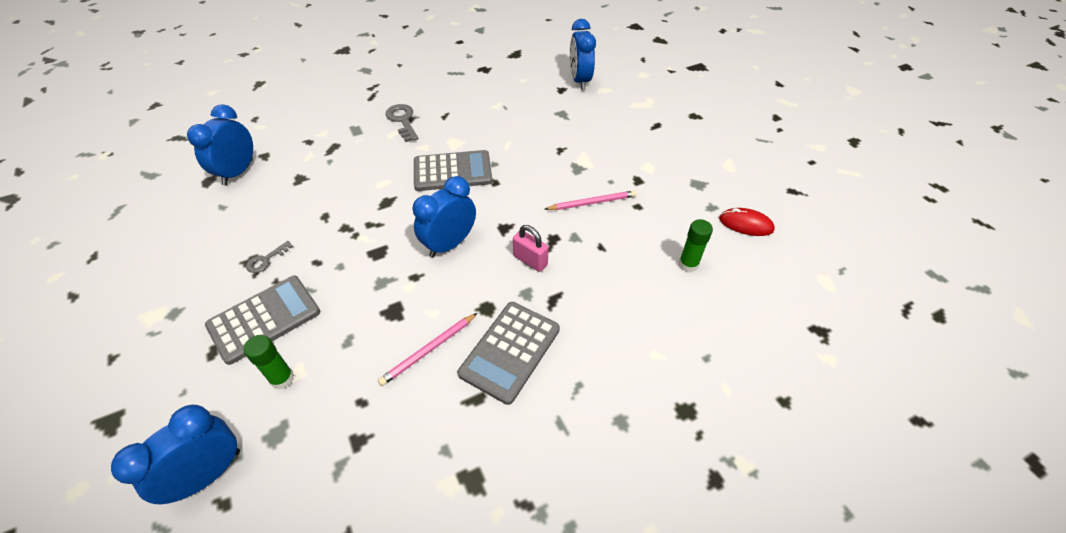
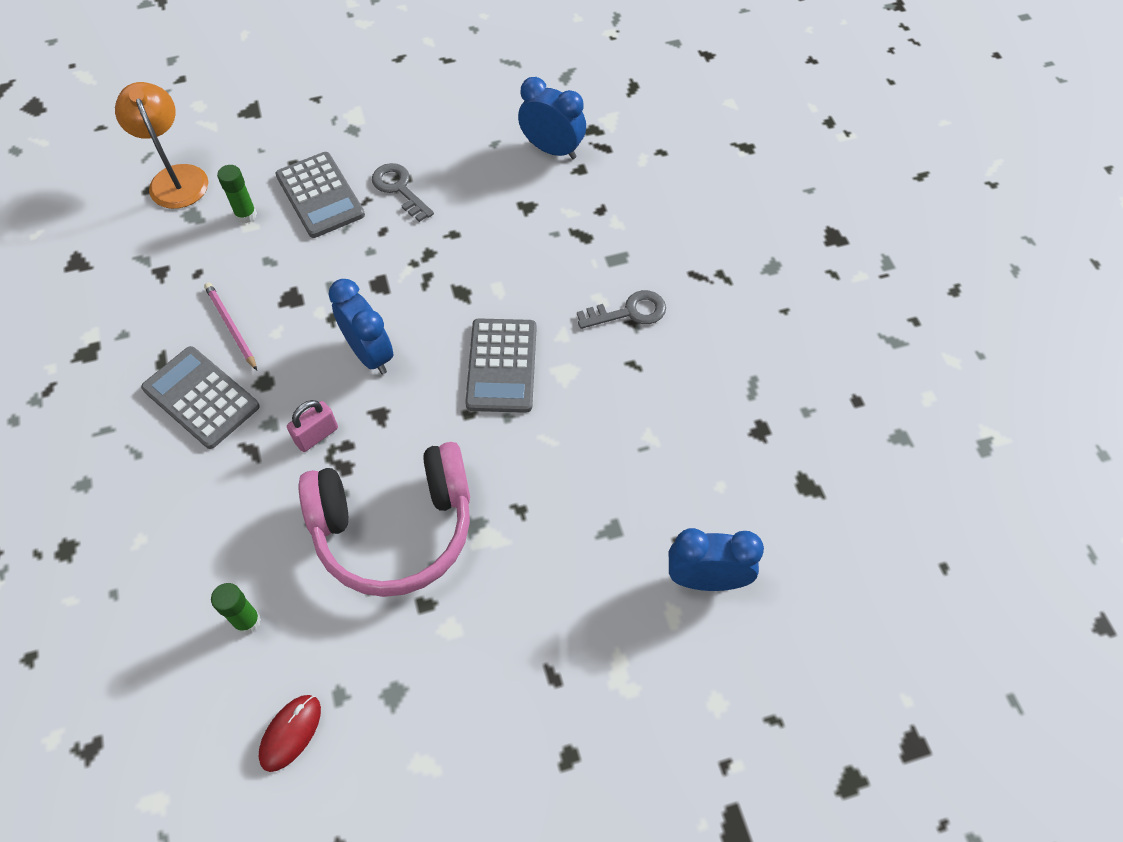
camera: 100 degrees right, 10 degrees up
(208, 474) = (176, 177): blue clock -> orange lamp
(266, 260) = (399, 189): grey key -> grey key, size x1.62
(592, 202) = (395, 528): pink pencil -> pink headphones

